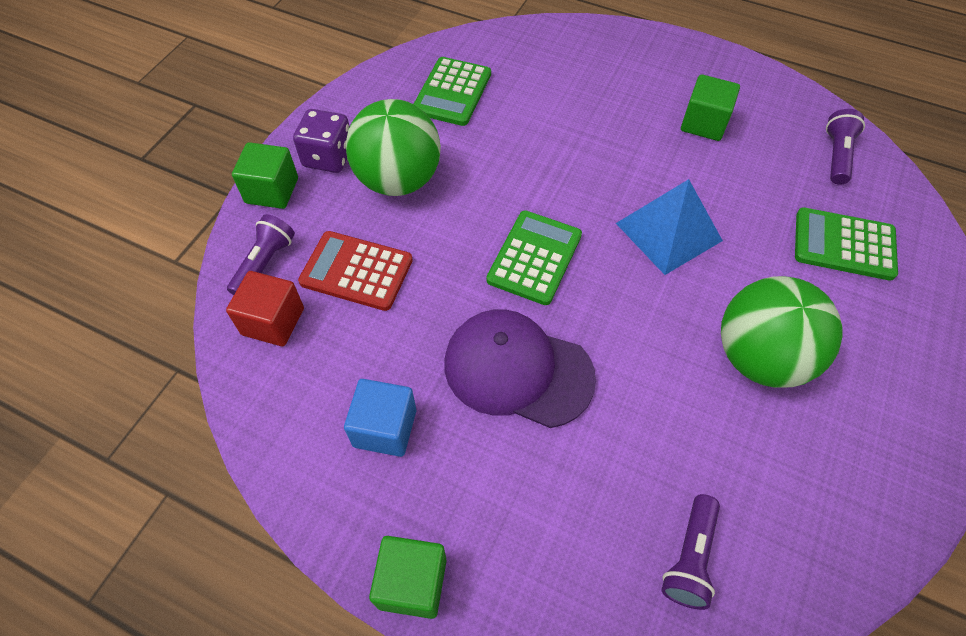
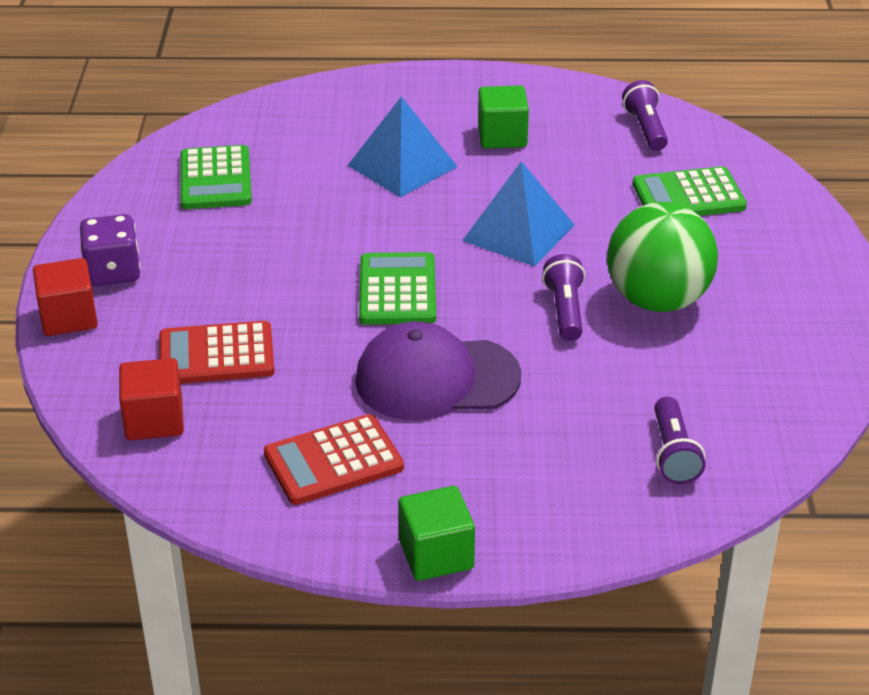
camera: 25 degrees left, 20 degrees down
(265, 264) = (108, 379): purple flashlight -> purple flashlight (565, 310)
(272, 190) = (69, 317): green cube -> red cube
(385, 428) = (333, 461): blue cube -> red calculator
(398, 180) = (208, 269): green ball -> none
(604, 127) = (402, 166): none -> blue pyramid

